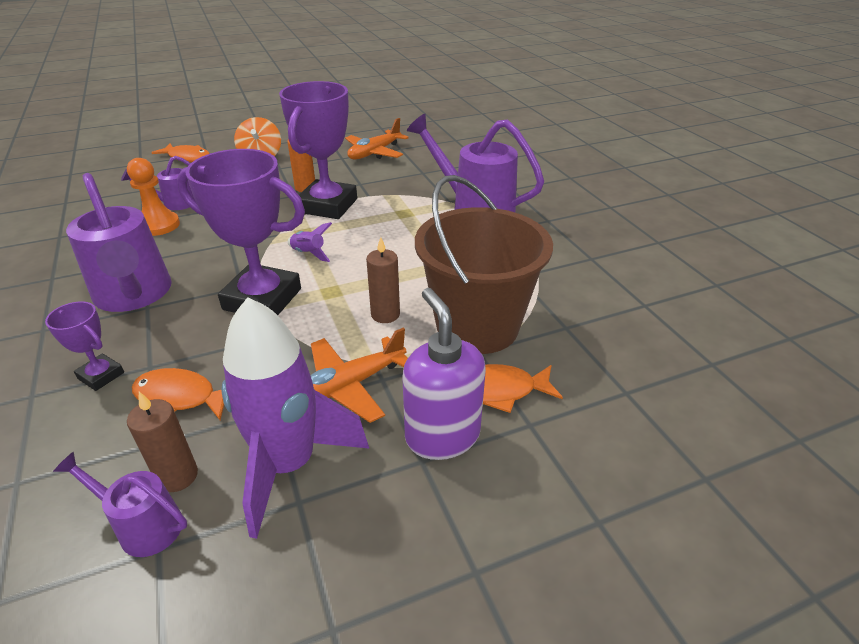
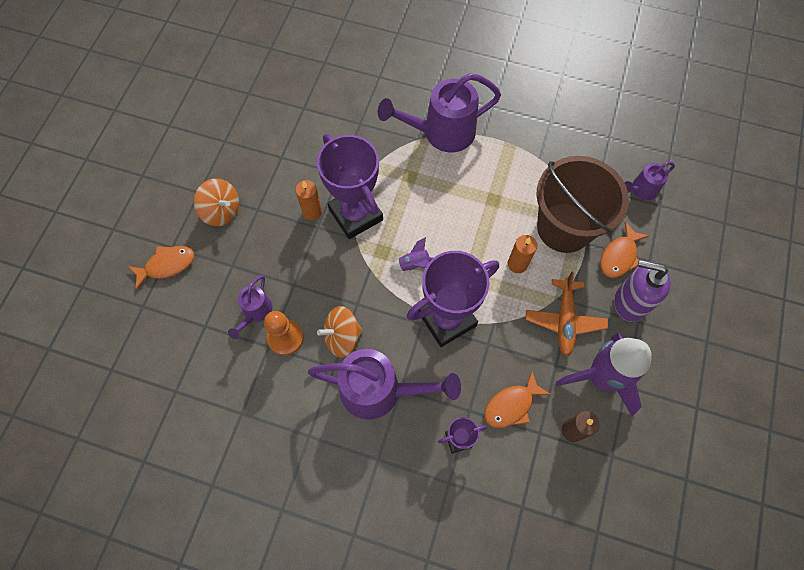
camera: 50 degrees left, 30 degrees up
(143, 525) = (594, 457): purple watering can -> purple watering can (641, 190)
(184, 251) = (342, 337): none -> orange spinning top
(374, 153) = (294, 130): orange plane -> none
(385, 314) = (517, 264): brown candle -> orange candle

